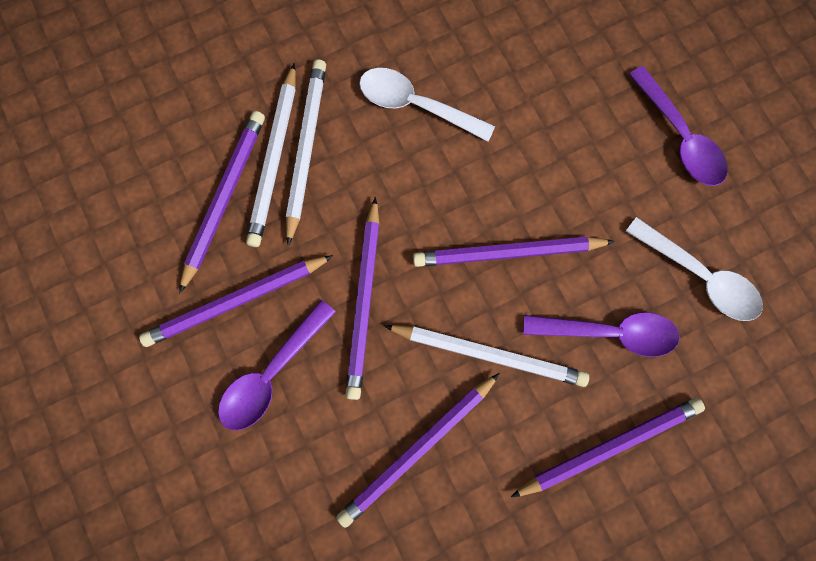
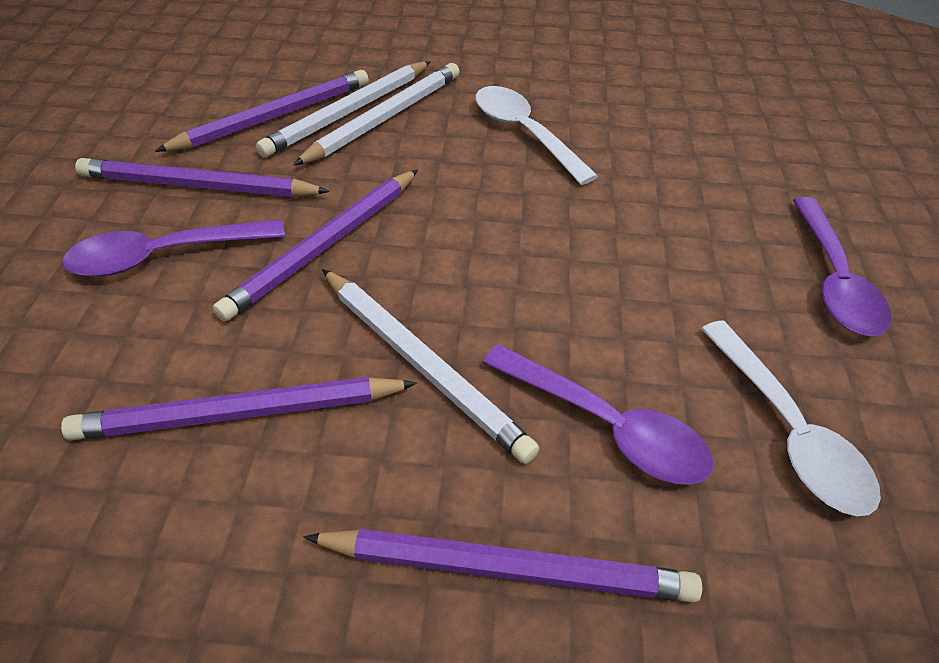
camera: 30 degrees right, 30 degrees down
(508, 253) = (529, 283): purple pencil -> none

